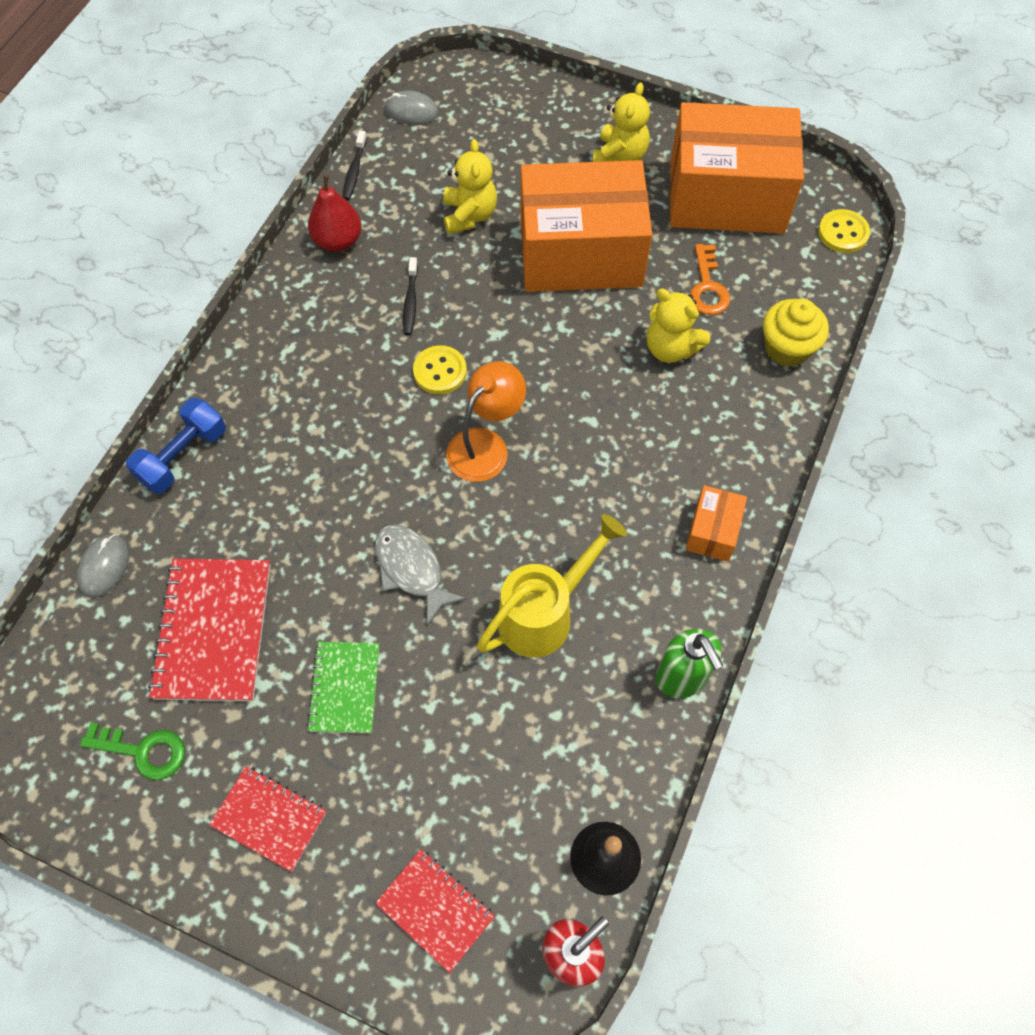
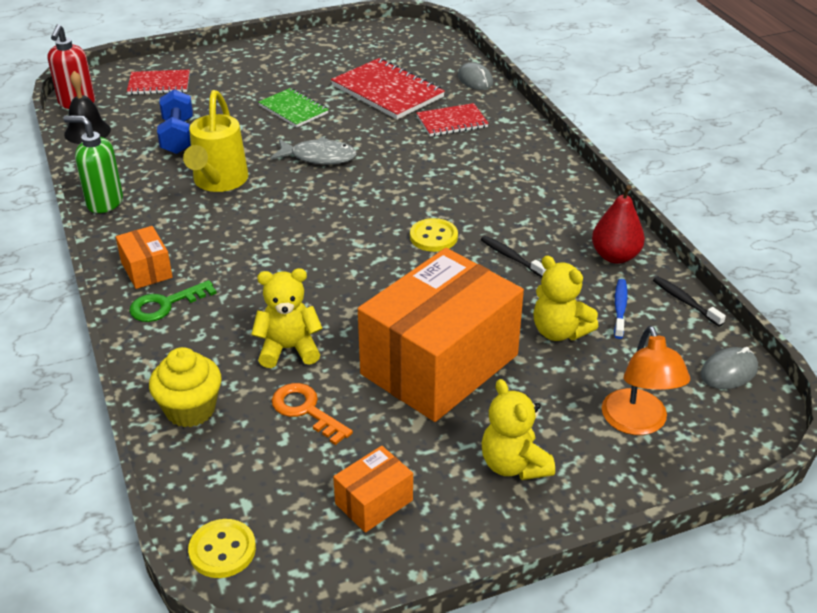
camera: 135 degrees right, 25 degrees down
(143, 751) = (358, 54): green key -> green key (165, 304)
(183, 456) = (511, 125): blue dumbbell -> blue dumbbell (177, 136)
(269, 818) = (272, 67): red notebook -> red notebook (452, 122)
(403, 200) = (620, 308): none -> blue toothbrush
(485, 445) = (351, 223): orange lamp -> orange lamp (638, 423)
(726, 196) = (374, 502): orange box -> orange box, size x0.42

